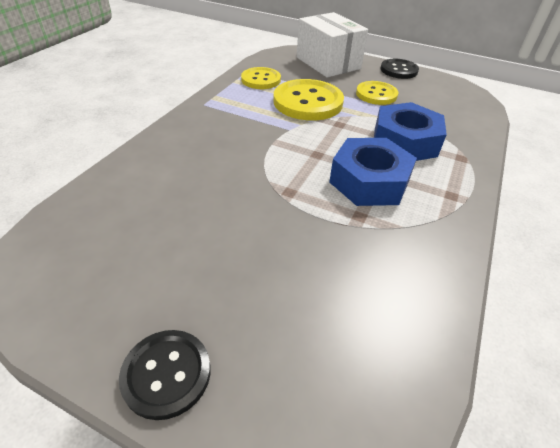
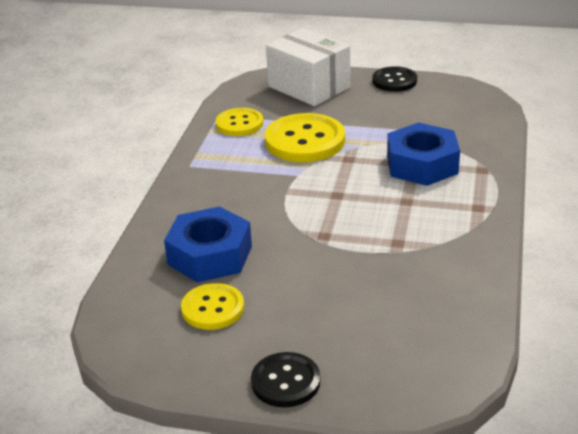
camera: 10 degrees left, 10 degrees down
(369, 181) = (397, 211): blue nut -> blue nut (210, 255)
(376, 94) = (377, 117): yellow button -> yellow button (213, 308)

